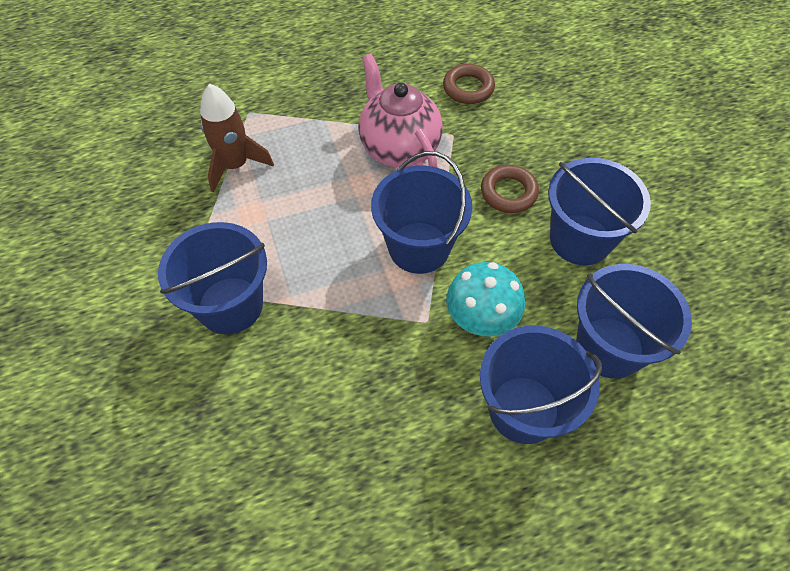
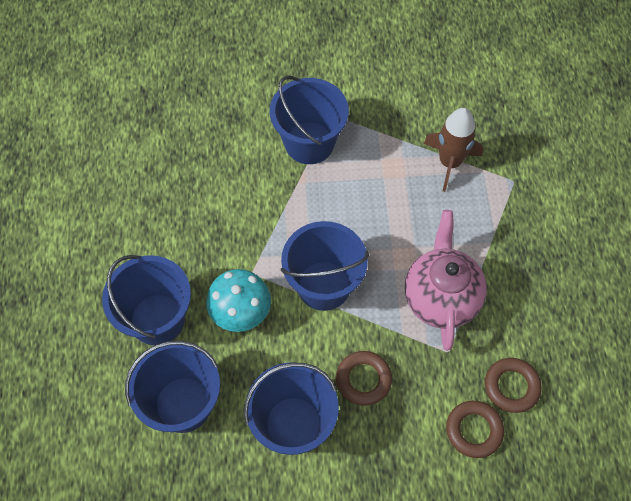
camera: 105 degrees right, 5 degrees up
(399, 148) = (441, 298): pink teapot -> pink teapot turned 75 degrees counterclockwise
(519, 107) = (474, 430): none -> brown ring

